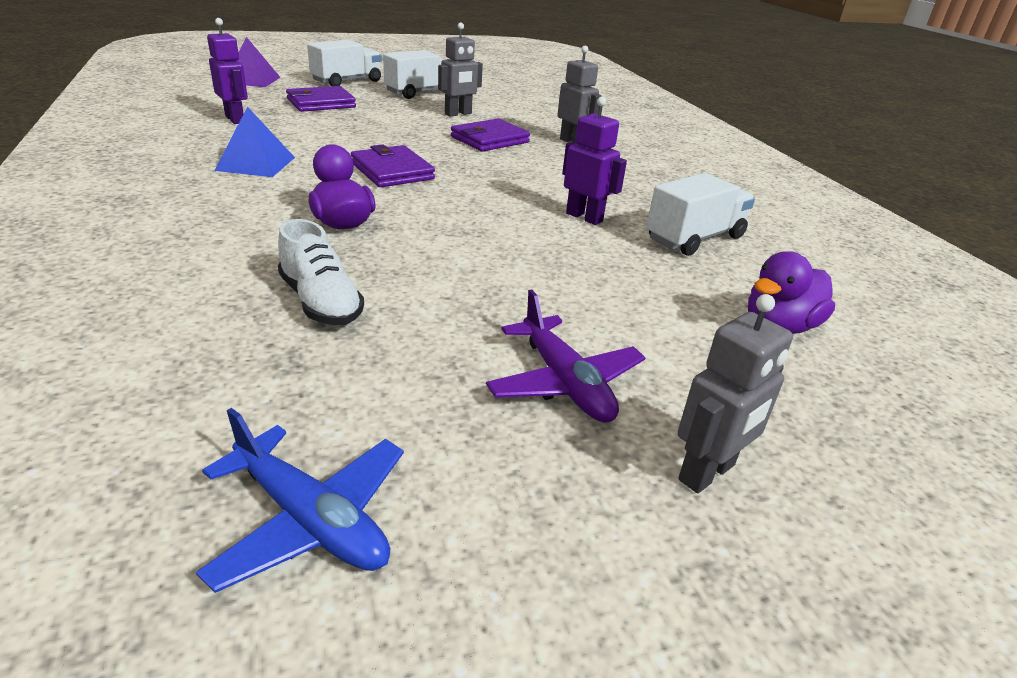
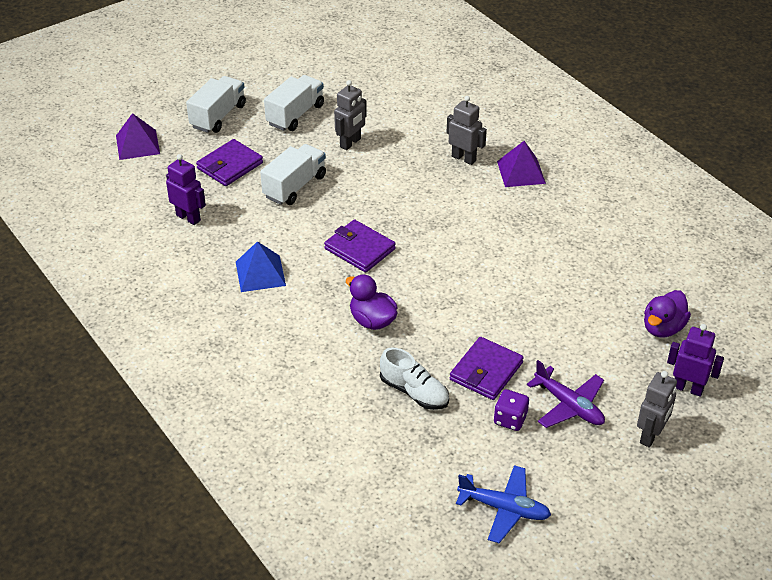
camera: 15 degrees left, 10 degrees up
(445, 374) = (510, 419): none -> purple dice
(490, 140) = (400, 177): purple wallet -> purple wallet (486, 371)
(584, 217) = (517, 259): purple robot -> purple robot (688, 388)
(634, 161) = (521, 172): none -> purple pyramid
(694, 238) = (594, 259): white truck -> white truck (295, 186)

